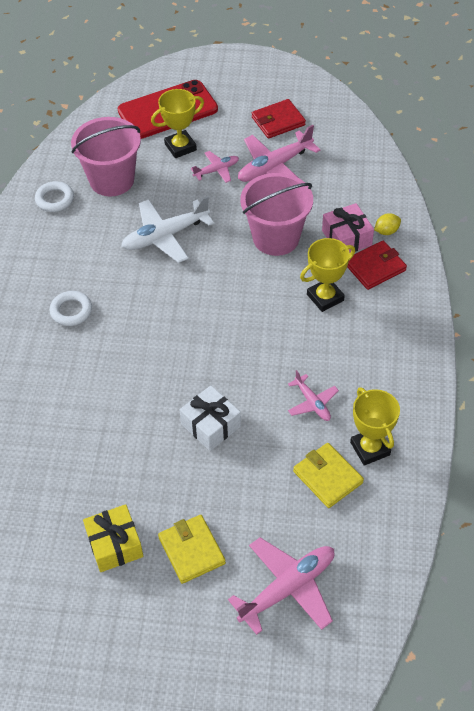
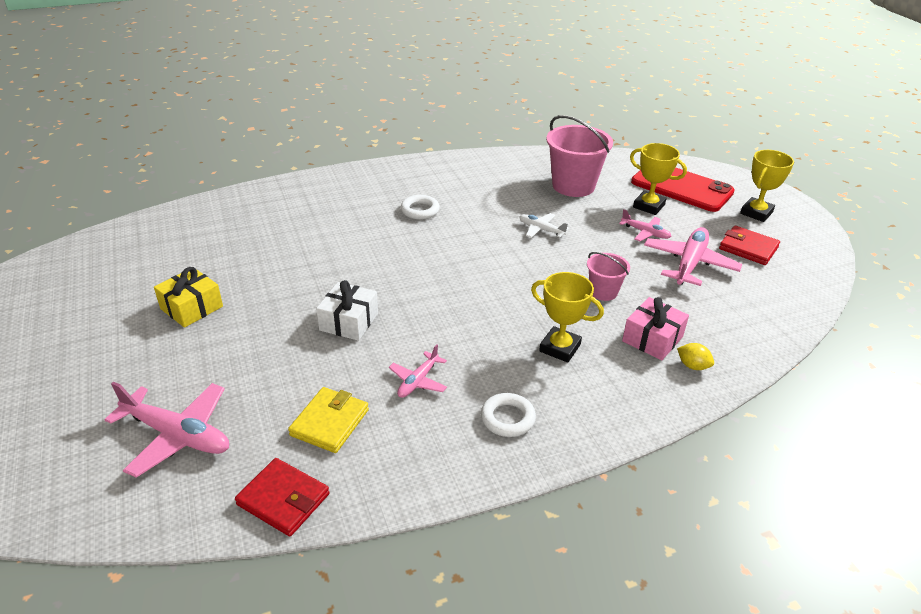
camera: 60 degrees right, 15 degrees down
(55, 199) = (525, 168): white ring -> white ring (507, 418)
(165, 236) = (541, 230): white plane -> white plane, size x0.55
(191, 550) = (201, 354): yellow wallet -> none
(274, 167) = (689, 263): pink plane -> pink plane turned 90 degrees clockwise
(276, 238) = (603, 292): pink bucket -> pink bucket, size x0.54
(370, 448) = (385, 445): yellow trophy -> yellow trophy (756, 213)
(375, 267) = (634, 372): red wallet -> red wallet (283, 499)

